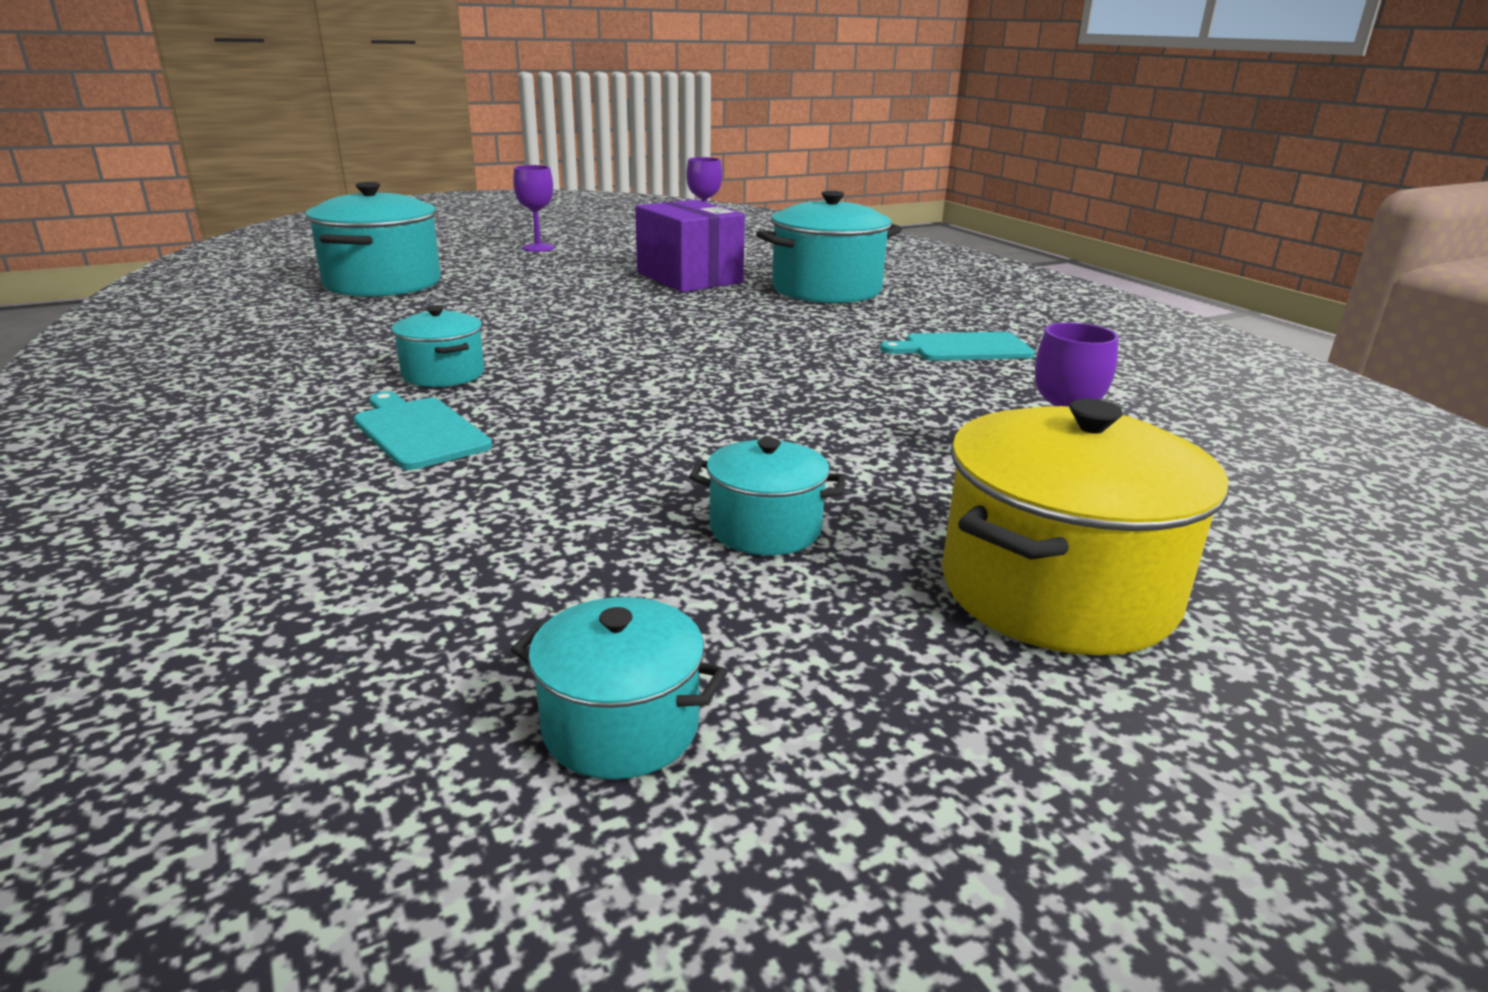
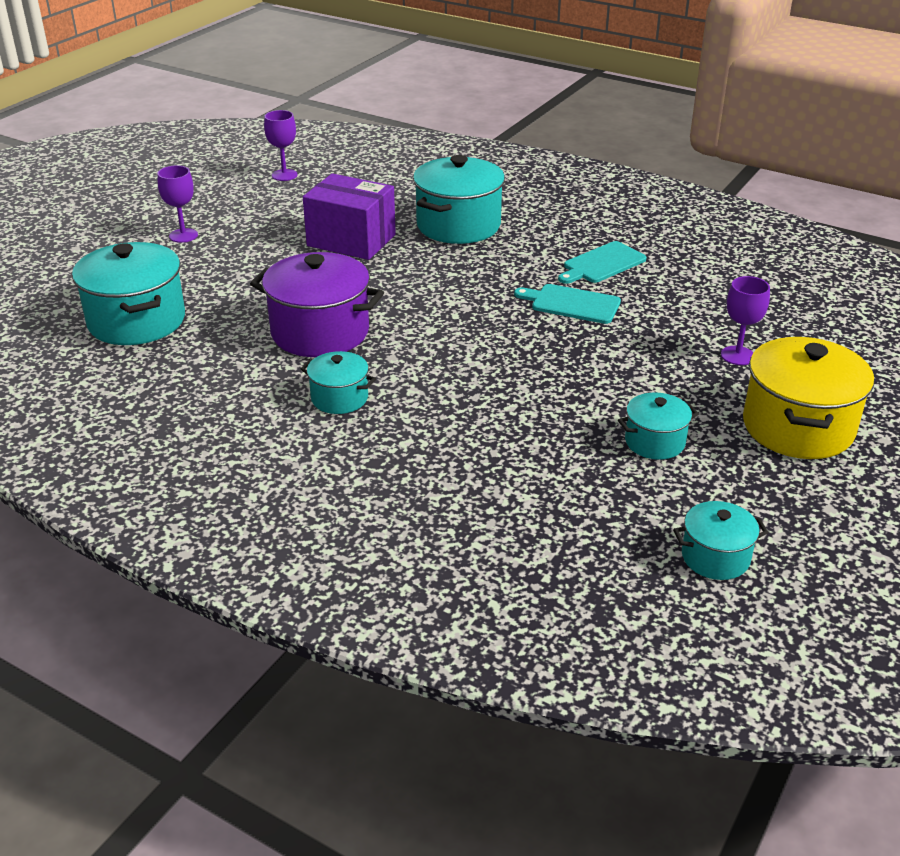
camera: 30 degrees left, 10 degrees up
(418, 431) = (401, 448): turquoise cutting board -> turquoise cutting board (572, 304)
(529, 326) = (320, 332): none -> purple pot

